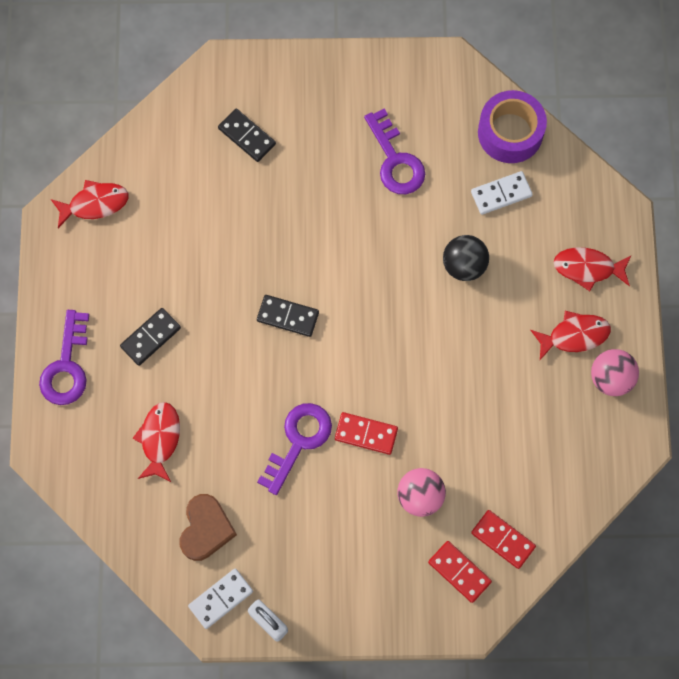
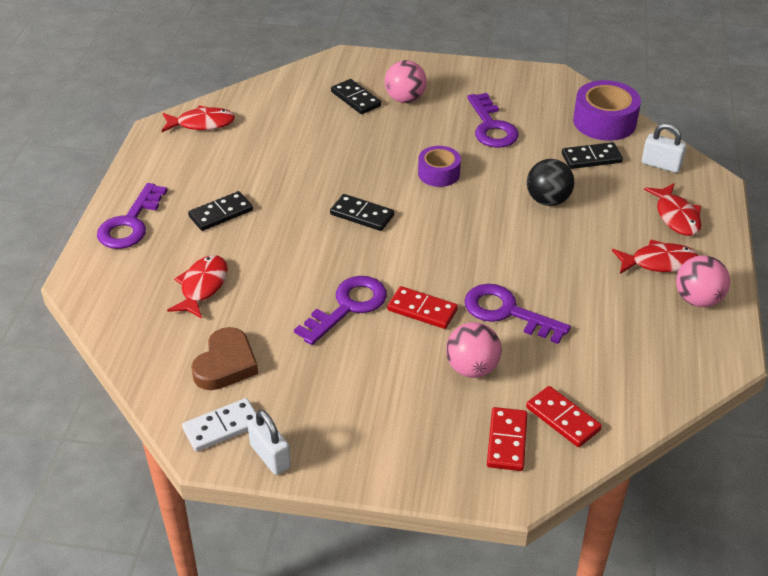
camera: 10 degrees right, 30 degrees down
(299, 128) = (405, 99): none -> pink ball
(352, 243) = (439, 173): none -> purple tape
(442, 424) = (507, 312): none -> purple key
(459, 572) = (507, 441): red domino -> red domino turned 45 degrees clockwise
(501, 194) = (591, 158): white domino -> black domino
(570, 193) = (661, 165): none -> white padlock
(588, 268) = (676, 216): red fish -> red fish turned 120 degrees counterclockwise

